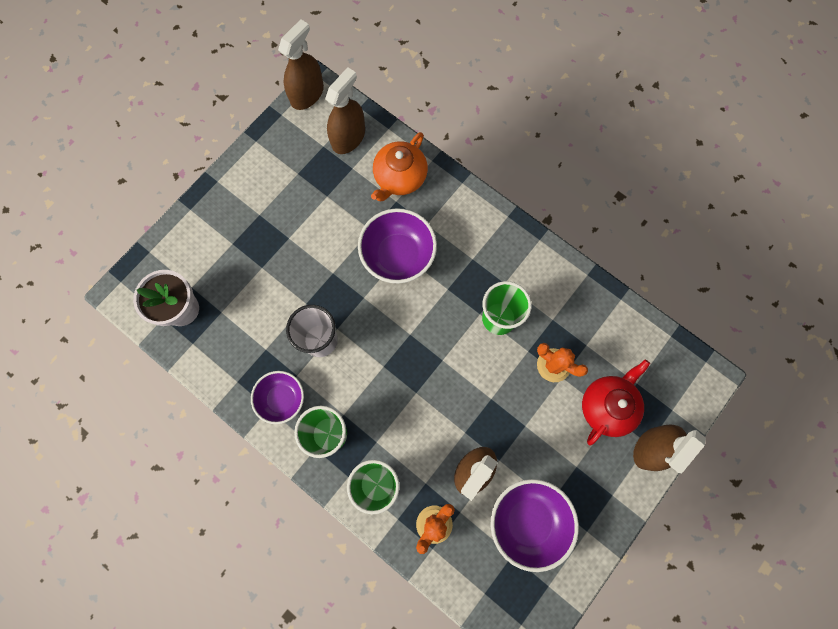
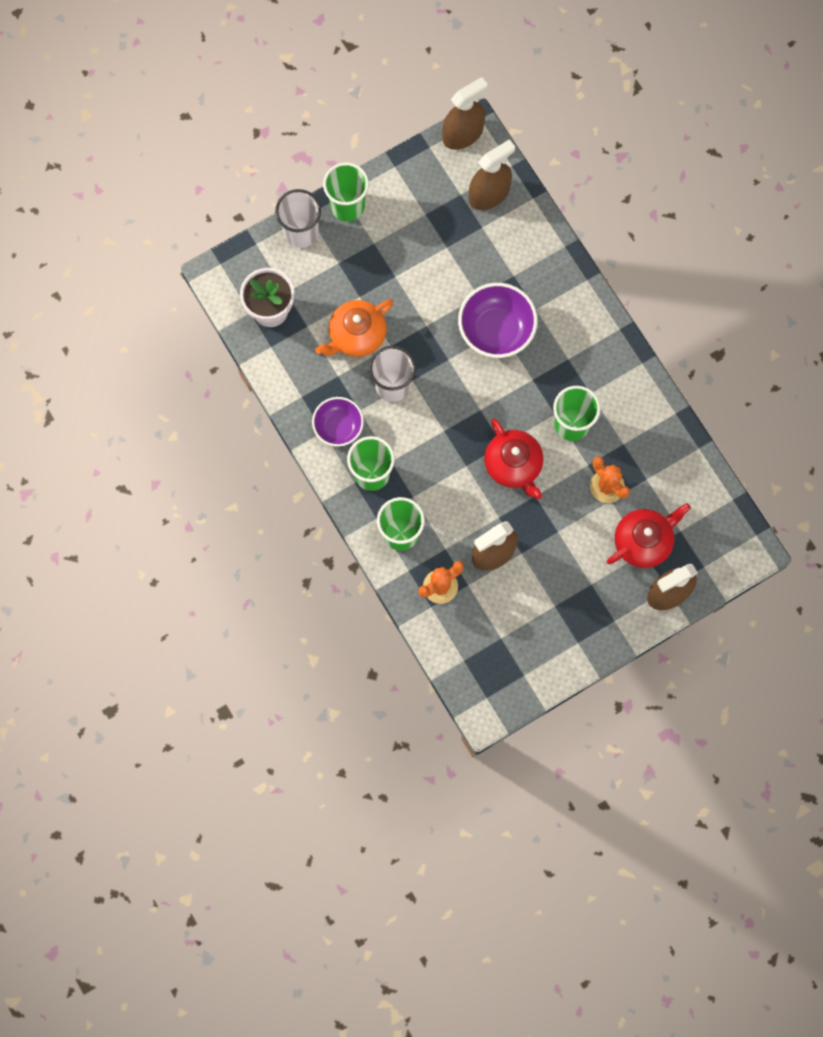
camera: 20 degrees right, 0 degrees up
(188, 227) = (301, 232): none -> white cup
(224, 190) = (347, 206): none -> green cup
(399, 177) = (526, 253): orange teapot -> orange teapot (356, 335)
(460, 376) = (513, 465): none -> red teapot
(528, 521) = (527, 614): purple bowl -> none

